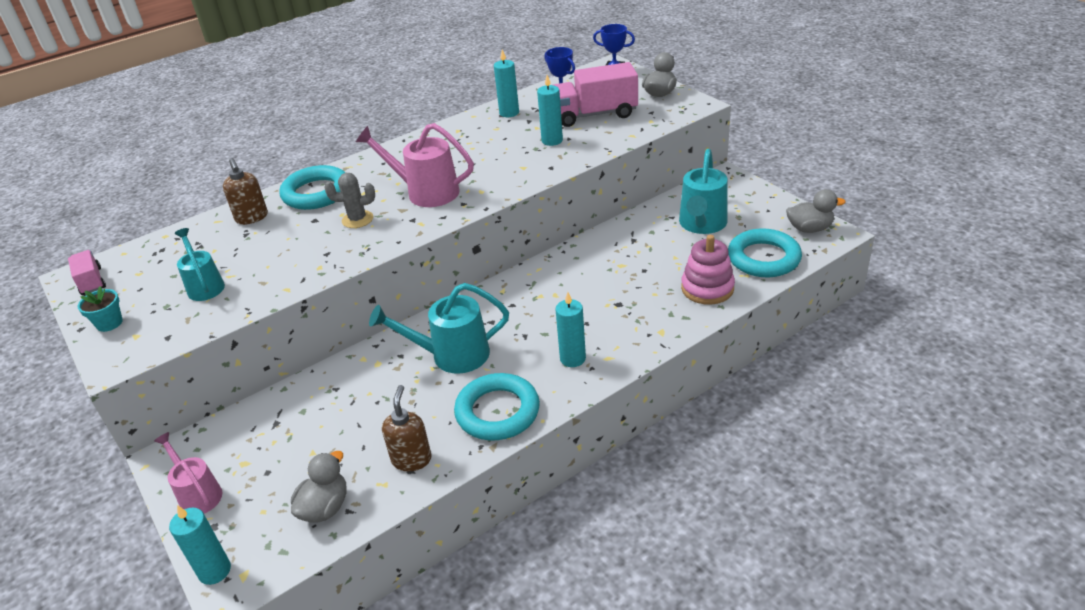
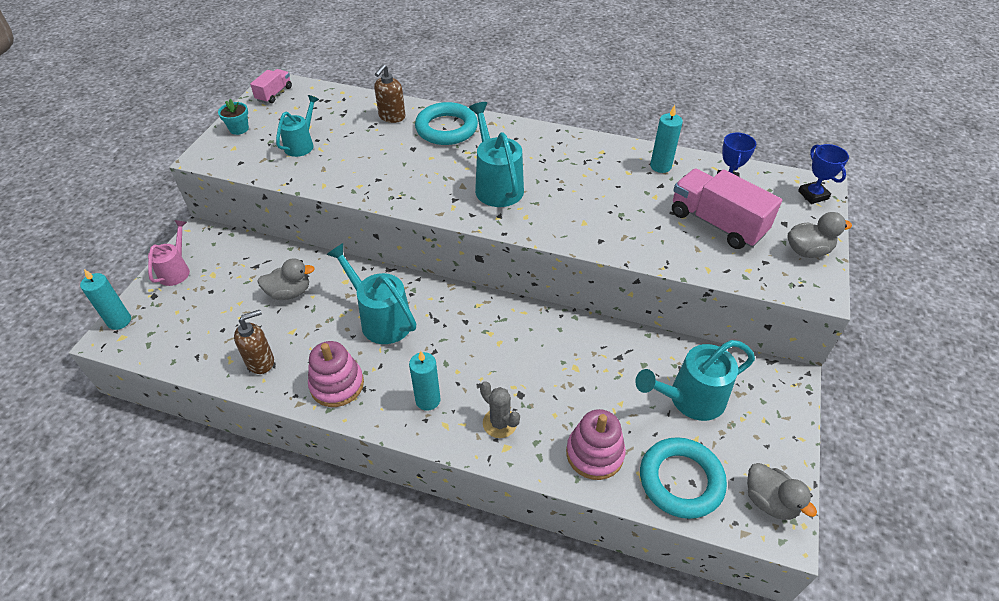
camera: 50 degrees right, 10 degrees up
(325, 507) = (194, 342): grey duck -> grey duck (289, 293)
(357, 219) = (430, 170): grey cactus -> grey cactus (499, 423)
(425, 192) = (496, 185): pink watering can -> turquoise watering can
(497, 412) = (337, 385): turquoise ring -> pink stacking toy
(552, 140) = (643, 218): turquoise candle -> none

